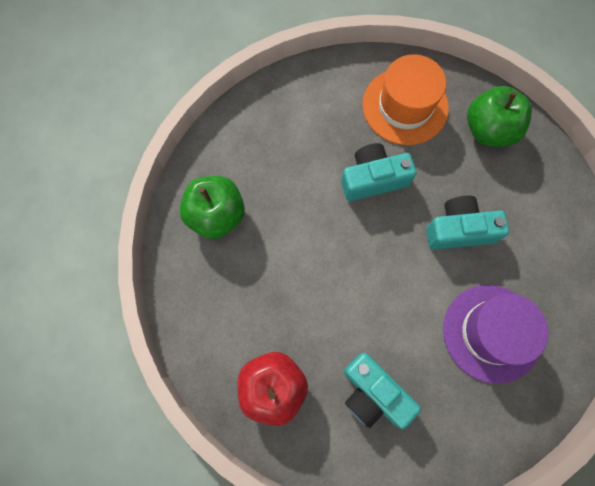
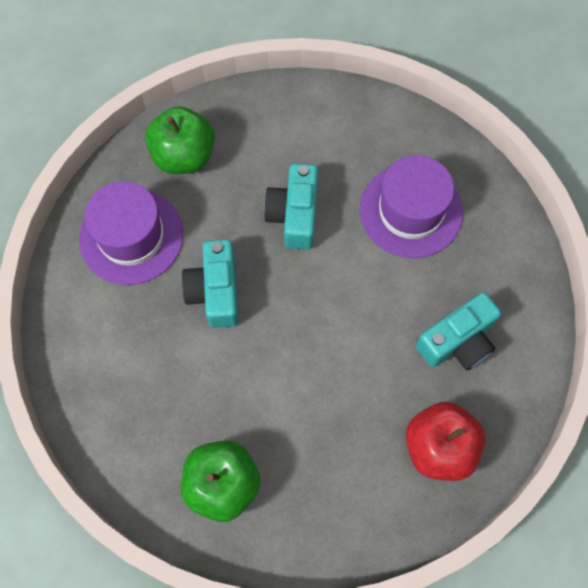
camera: 80 degrees left, 5 degrees down
(405, 106) = (131, 236): orange hat -> purple hat

